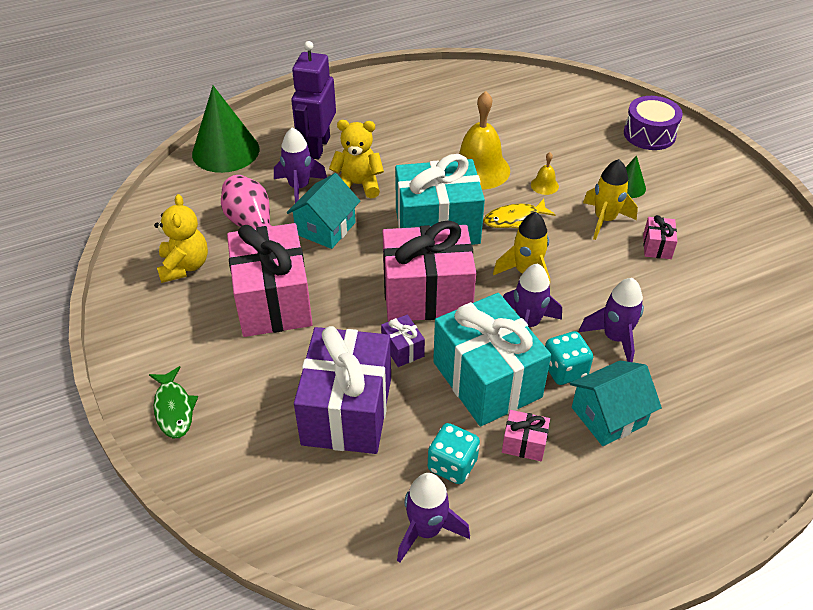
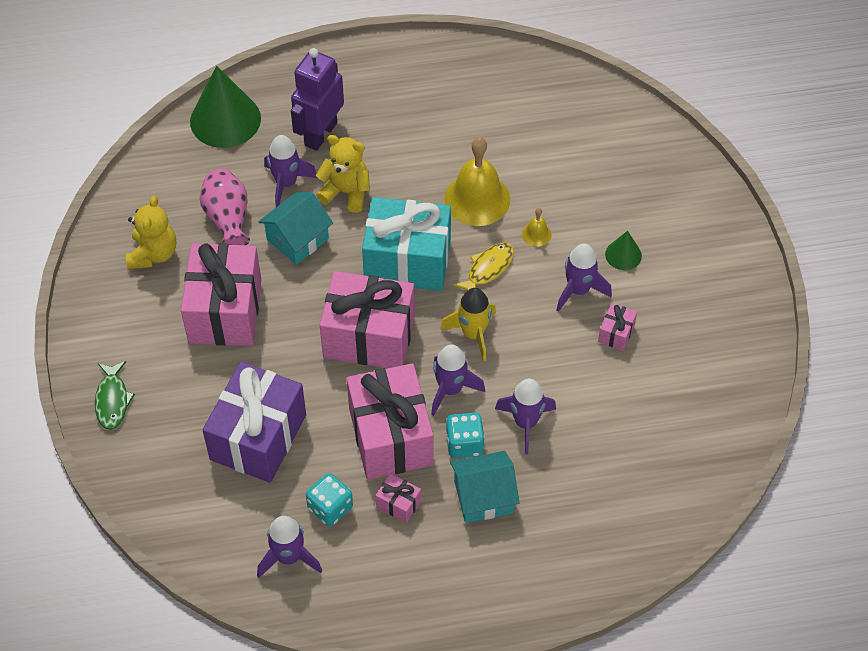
camera: 15 degrees right, 10 degrees up
(402, 349) = (326, 389): purple gift -> none
(487, 379) = (391, 436): turquoise gift -> pink gift
(514, 219) = (488, 269): yellow fish -> yellow fish turned 135 degrees clockwise
(604, 220) = (578, 290): yellow rocket -> purple rocket
(649, 134) = (680, 191): purple drum -> none

